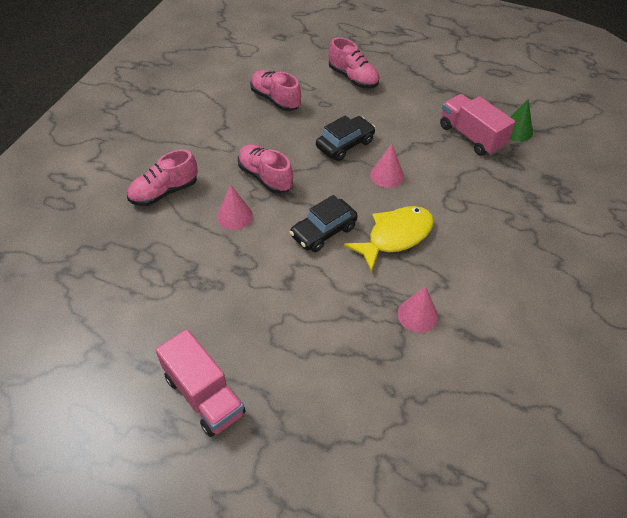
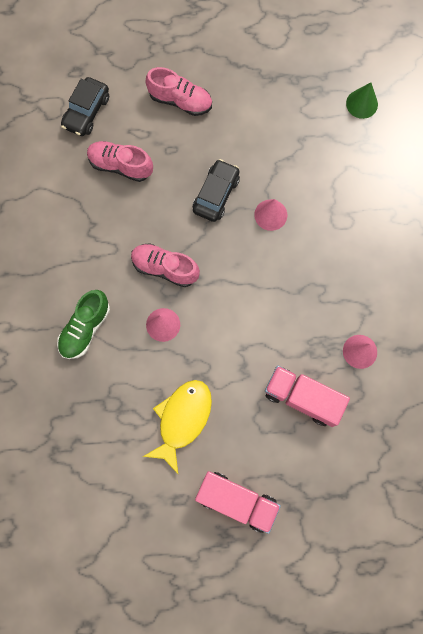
camera: 25 degrees left, 25 degrees up
(164, 192) = (85, 328): pink shoe -> green shoe
(323, 231) = (247, 305): black car -> black car (86, 112)
(395, 236) = (308, 281): yellow fish -> yellow fish (182, 419)
(471, 136) = (324, 130): pink truck -> pink truck (302, 398)

